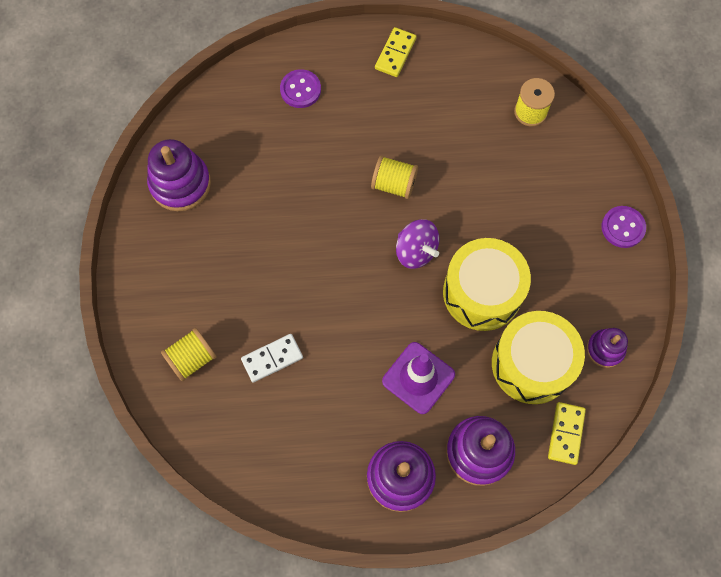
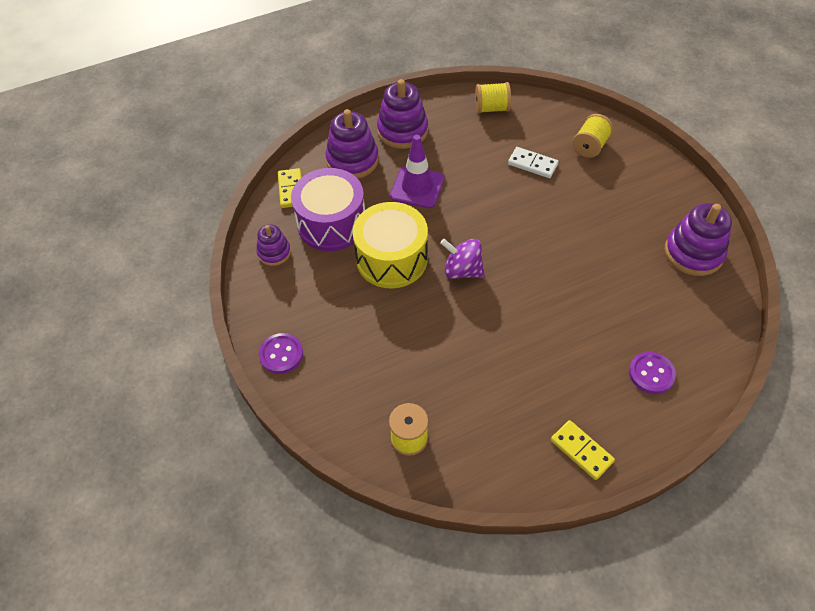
camera: 160 degrees right, 15 degrees down
(272, 358) = (532, 164): white domino -> white domino turned 75 degrees clockwise
(394, 184) = (510, 317): yellow spool -> yellow spool (491, 108)
(395, 53) = (581, 450): yellow domino -> yellow domino turned 45 degrees counterclockwise
(532, 364) = (332, 223): yellow drum -> purple drum

